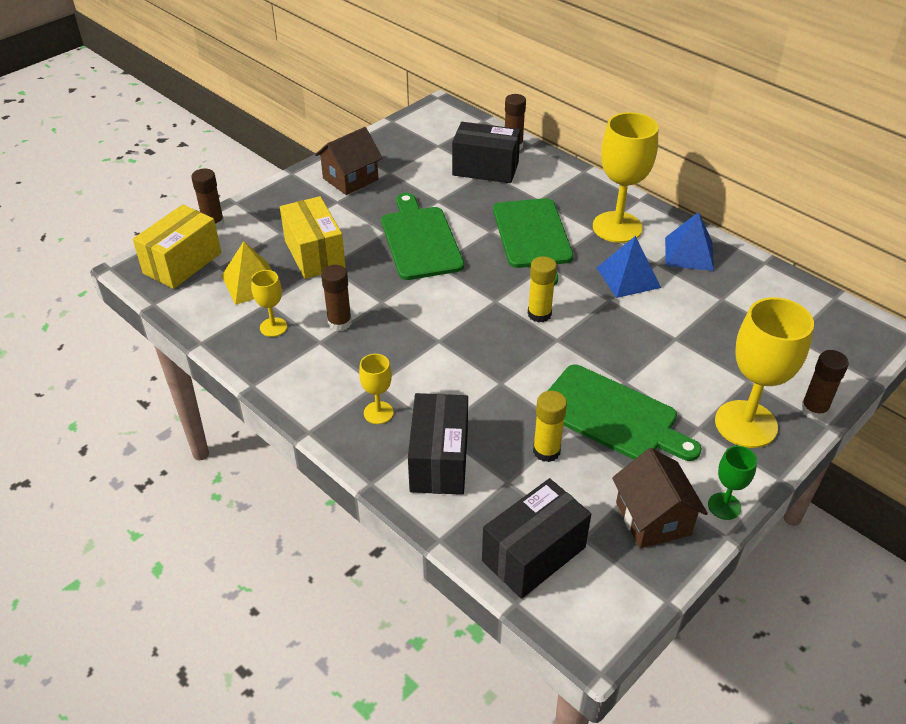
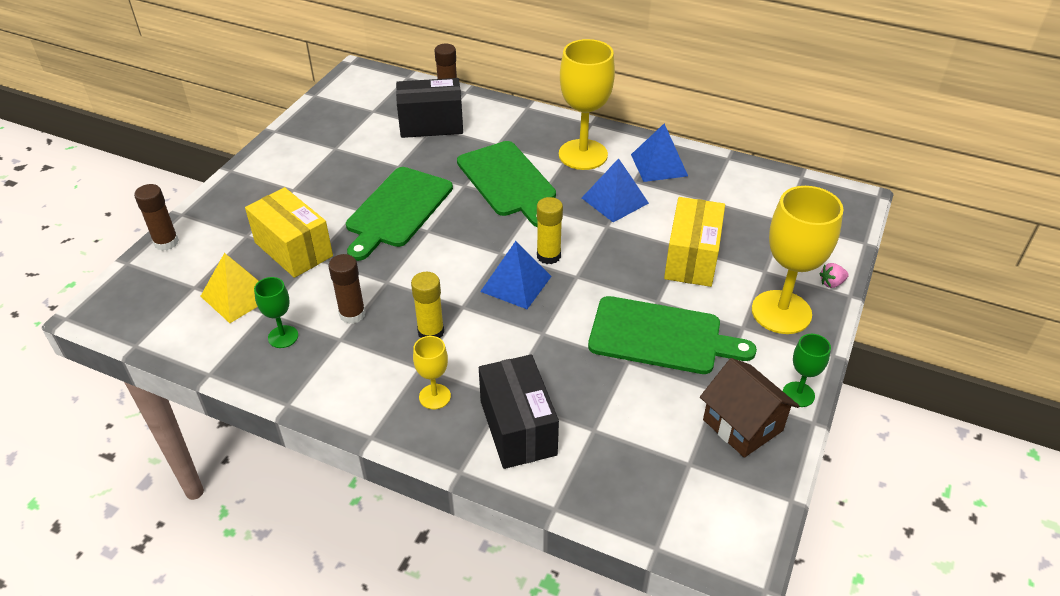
camera: 20 degrees left, 0 degrees up
(182, 263) = (149, 293): yellow box -> yellow box (691, 258)
(273, 327) = (283, 337): yellow goblet -> green goblet
(350, 179) = (297, 163): brown house -> none
(420, 240) = (398, 210): green cutting board -> green cutting board turned 120 degrees counterclockwise
(497, 332) = (516, 283): none -> blue pyramid
(534, 554) = (651, 494): black box -> none
(546, 451) = (616, 388): yellow glue stick -> yellow glue stick (431, 332)
(814, 410) = (831, 283): brown glue stick -> pink strawberry

